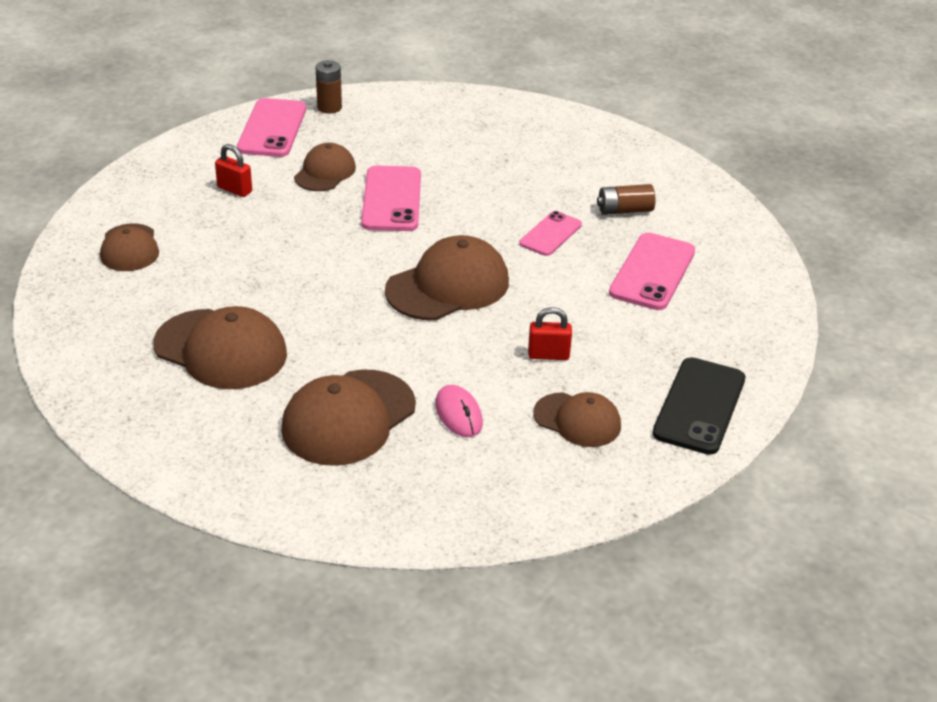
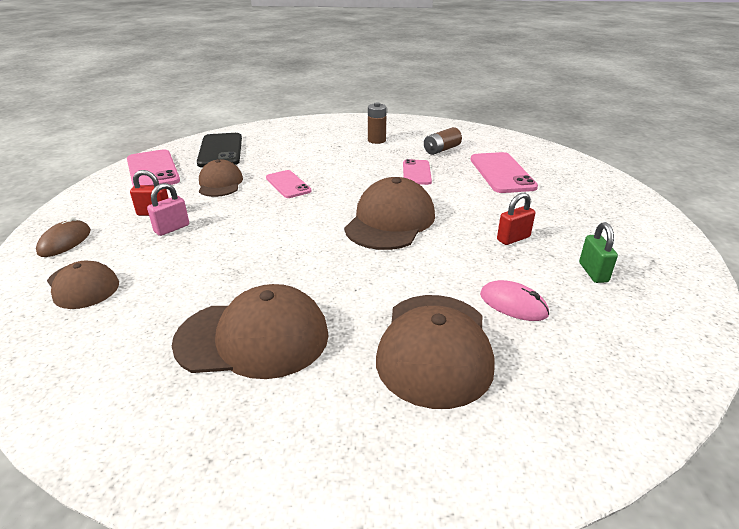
camera: 30 degrees left, 5 degrees down
(140, 196) = (65, 242): none -> brown mouse
(237, 215) = (172, 228): none -> pink padlock
(329, 107) = (187, 149): brown battery -> brown battery (376, 140)
(392, 199) = (288, 184): pink phone -> pink phone, size x0.63
(577, 420) = (593, 272): brown cap -> green padlock
(699, 406) = (642, 233): black phone -> black phone (220, 150)

